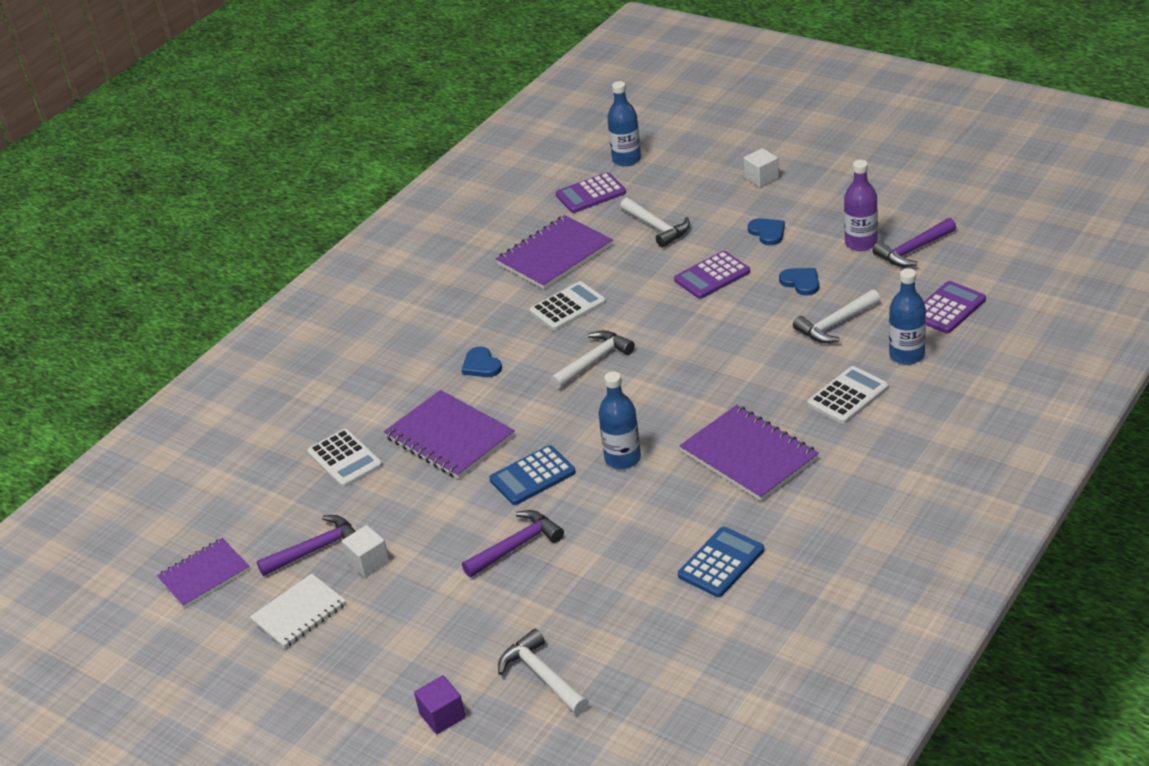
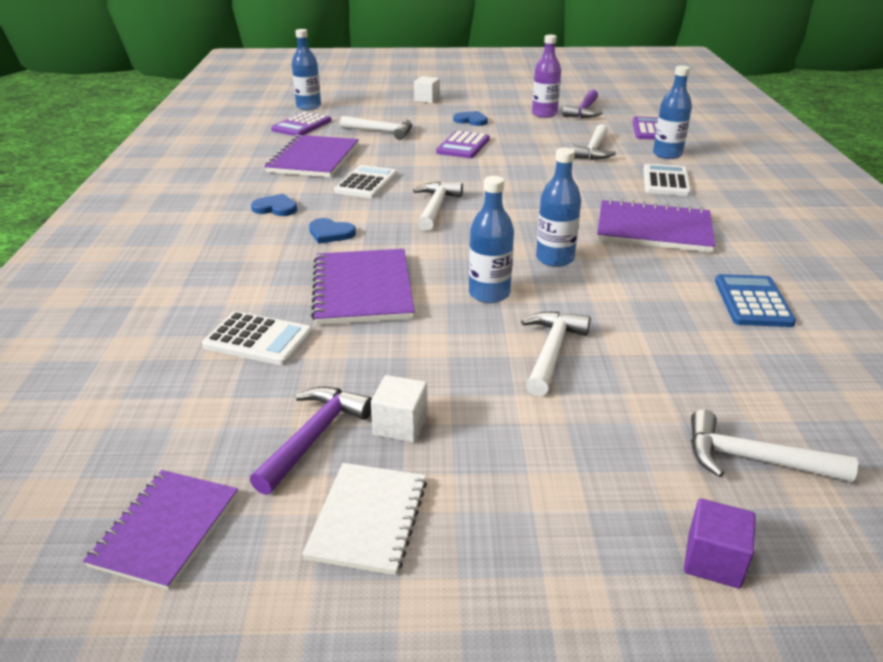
camera: 40 degrees left, 5 degrees down
(449, 437) = (362, 289): purple notebook -> purple notebook turned 75 degrees clockwise
(516, 546) = (551, 352): purple hammer -> white hammer
(532, 476) = (489, 294): blue calculator -> blue bottle
(801, 282) = (534, 137): blue heart -> blue heart (275, 208)

